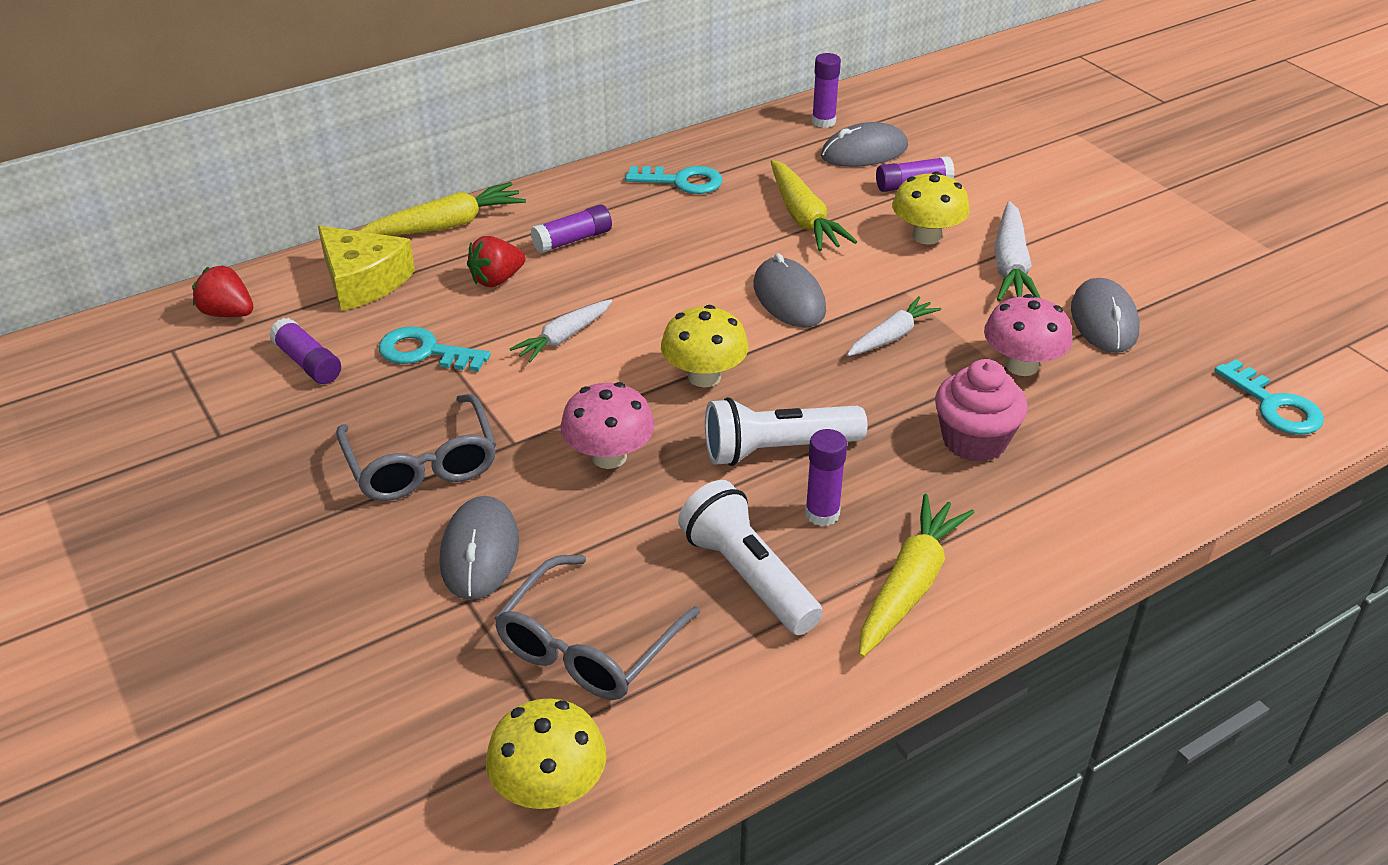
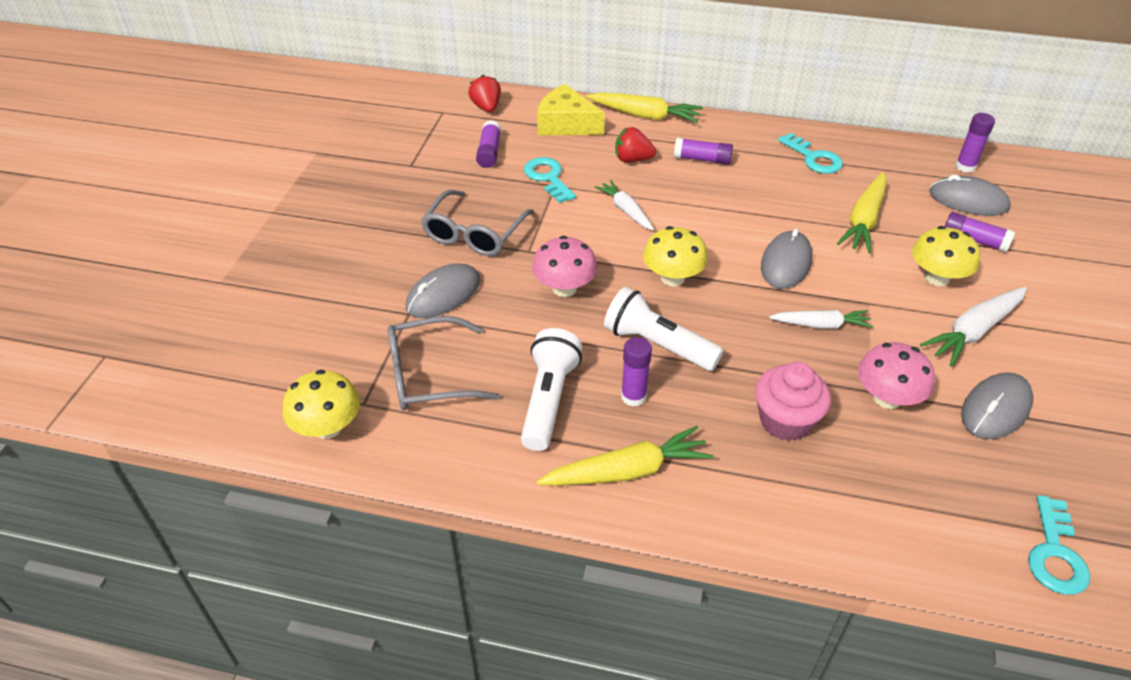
camera: 45 degrees right, 5 degrees up
(363, 281) = (566, 124): yellow cheese -> yellow cheese turned 120 degrees clockwise
(564, 337) = (626, 211): white carrot -> white carrot turned 60 degrees clockwise

